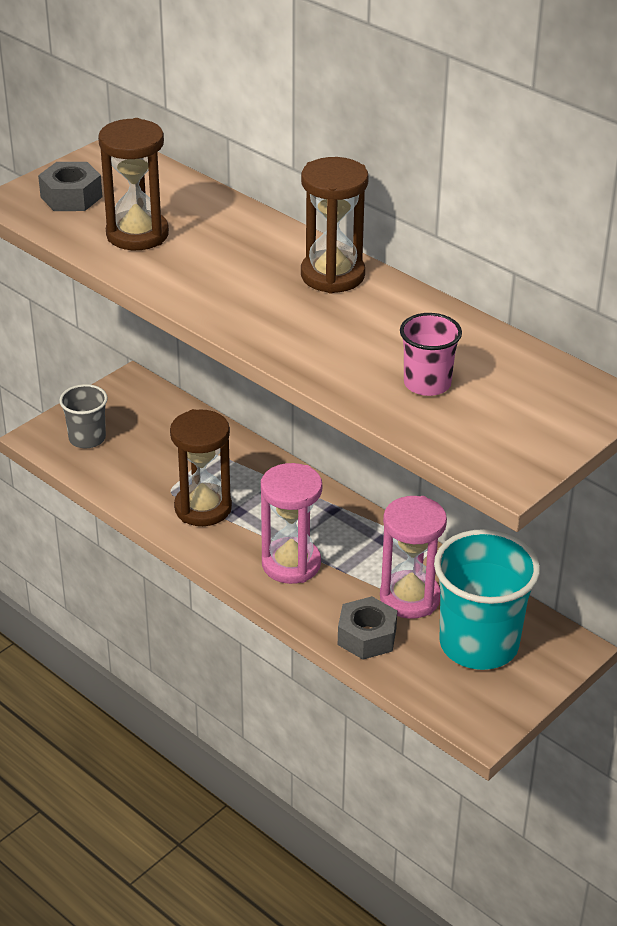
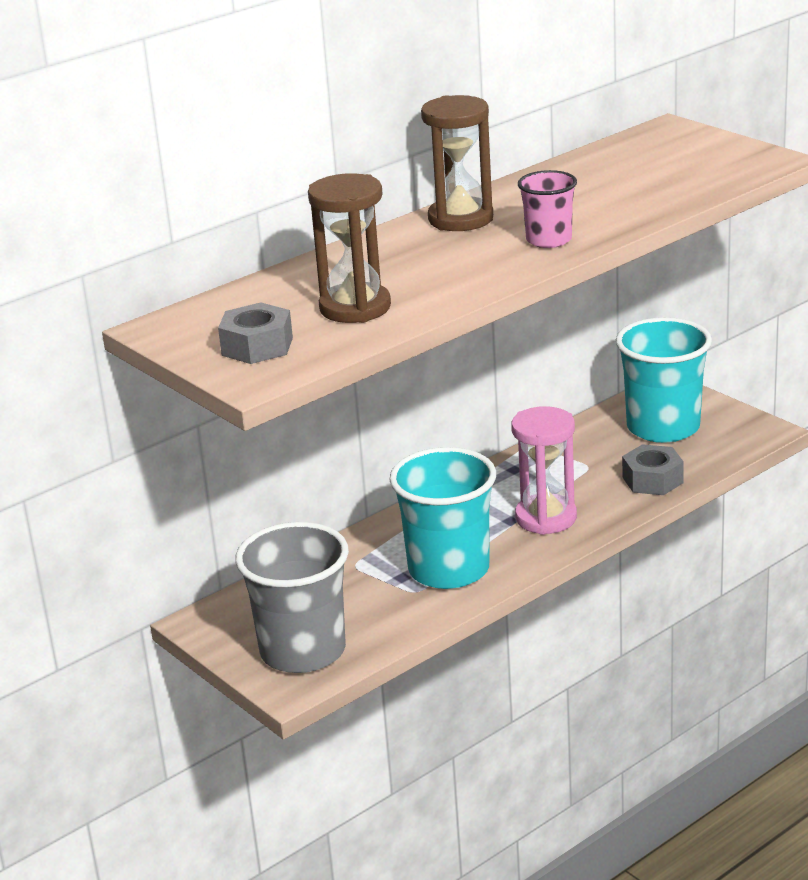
camera: 80 degrees left, 10 degrees down
(87, 438) = (303, 651): grey cup -> grey cup, size x1.88
(203, 508) = (449, 570): brown hourglass -> turquoise cup
(410, 598) = (600, 457): pink hourglass -> none
(427, 383) = (646, 184): pink cup -> pink cup (549, 240)

